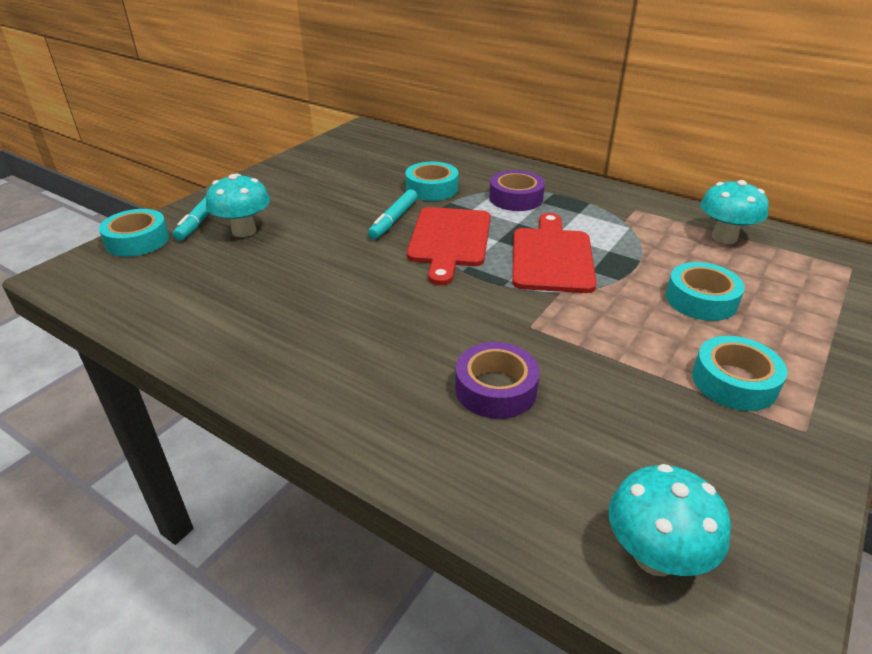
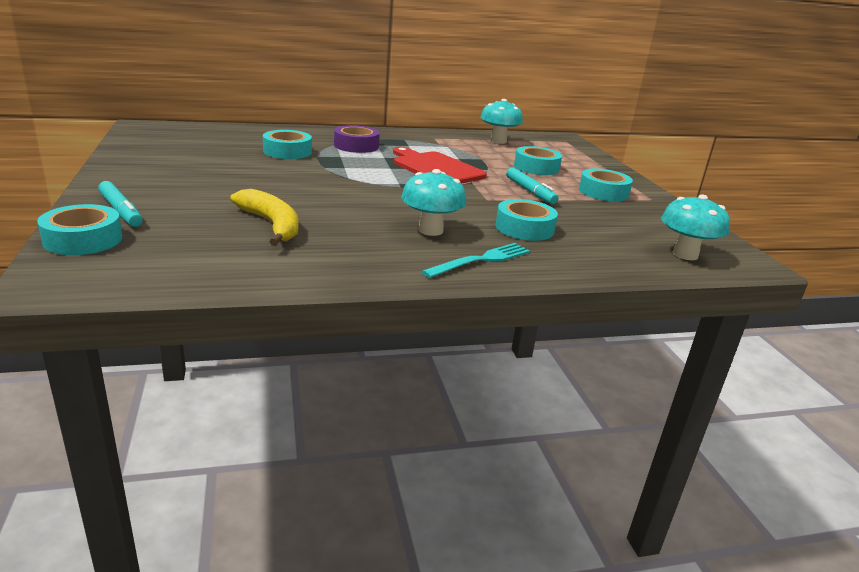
camera: 50 degrees left, 10 degrees down
(244, 231) = (184, 207): turquoise mushroom -> turquoise mushroom (430, 230)
(268, 275) = (271, 225): none -> yellow banana
(361, 408) = (480, 260): none -> turquoise fork
(393, 220) = (298, 173): turquoise marker -> turquoise marker (530, 191)
(449, 240) = (360, 175): red cutting board -> none
(495, 389) = (524, 228): purple tape -> turquoise tape

